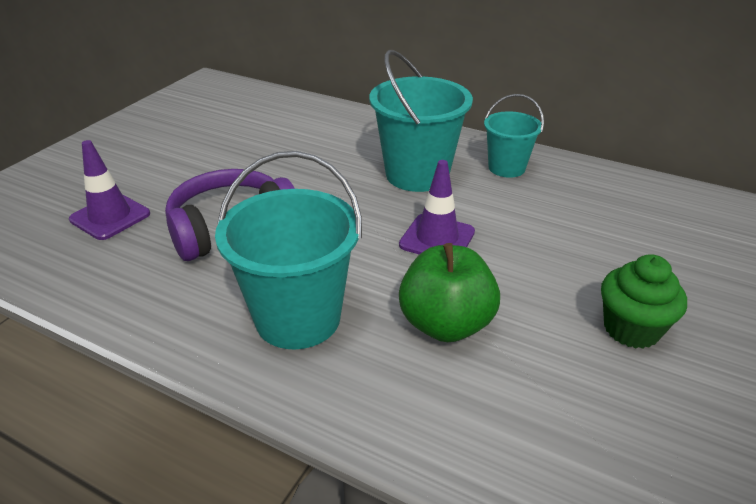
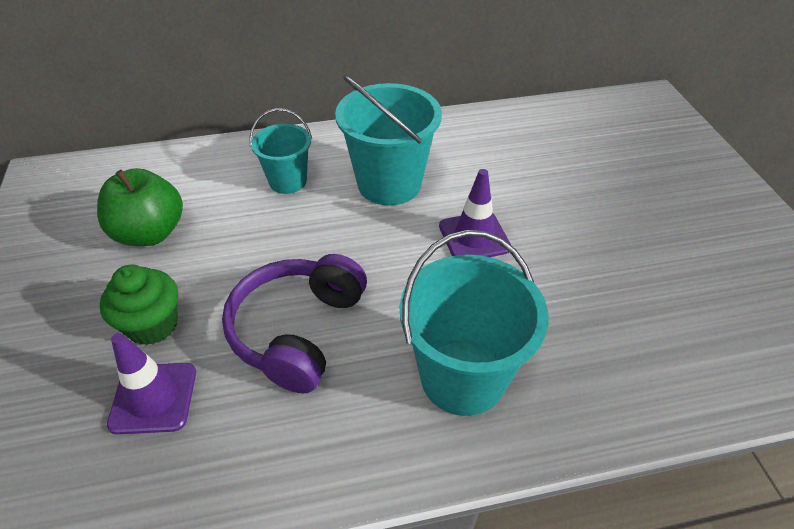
camera: 40 degrees left, 10 degrees up
(446, 324) = (564, 308): green apple -> green apple (150, 233)
(506, 168) = (447, 141): turquoise bucket -> turquoise bucket (288, 181)
(631, 329) = (663, 236): green cupcake -> green cupcake (152, 325)

